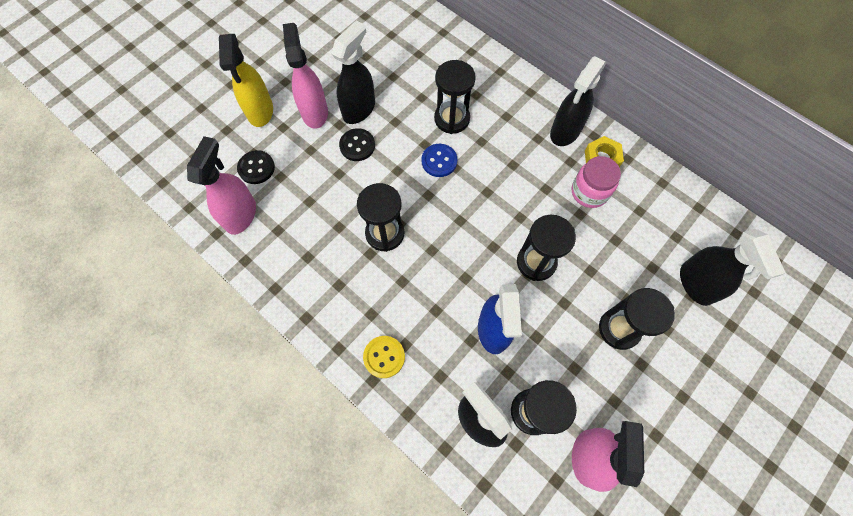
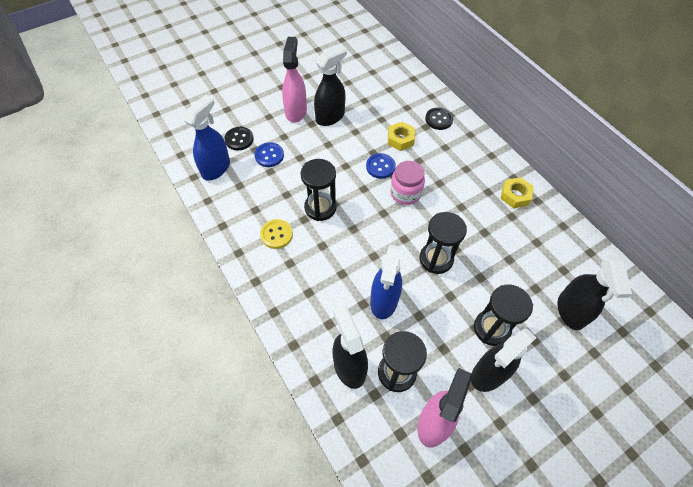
camera: 15 degrees right, 10 degrees down
(241, 214) = (216, 168): pink spray bottle -> blue spray bottle
(260, 111) = (256, 102): yellow spray bottle -> none
(301, 180) = (269, 155): none -> blue button
(357, 145) = (320, 141): black button -> black button (438, 119)
(384, 357) = (289, 297): yellow button -> yellow button (276, 234)
(452, 119) = (400, 139): black hourglass -> yellow nut
(565, 131) = (490, 169): black spray bottle -> black spray bottle (488, 374)
(589, 192) = (497, 218): pink jar -> pink jar (405, 193)

